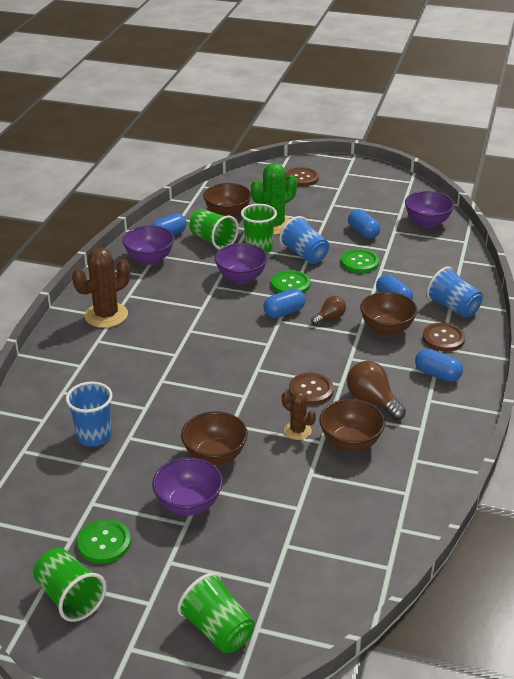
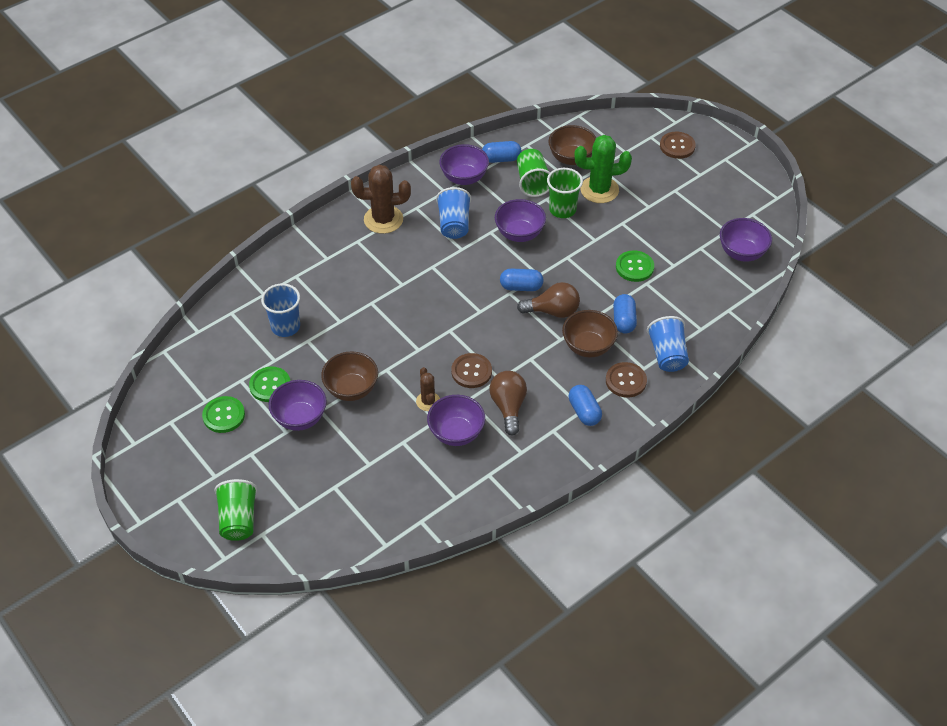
camera: 35 degrees right, 15 degrees up
(70, 597) = (172, 442): green cup -> none
(291, 284) = (553, 261): green button -> green button (270, 385)
(304, 254) = (595, 235): blue cup -> blue cup (454, 224)
(330, 317) = (553, 311): brown light bulb -> brown light bulb, size x1.62
(350, 442) = (456, 433): brown bowl -> purple bowl
(363, 232) = (671, 235): blue capsule -> none

